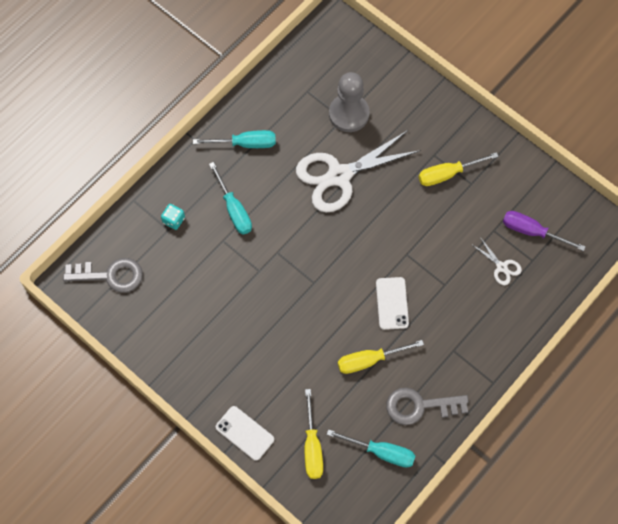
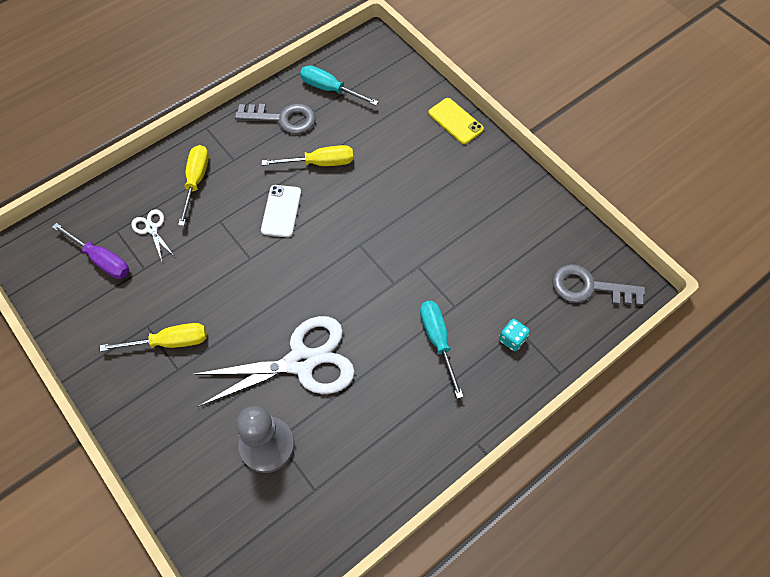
camera: 170 degrees left, 5 degrees down
(245, 143) = (411, 425): turquoise screwdriver -> none
(245, 433) = (455, 121): white phone -> yellow phone
(312, 446) = (393, 102): yellow screwdriver -> yellow screwdriver (196, 181)

